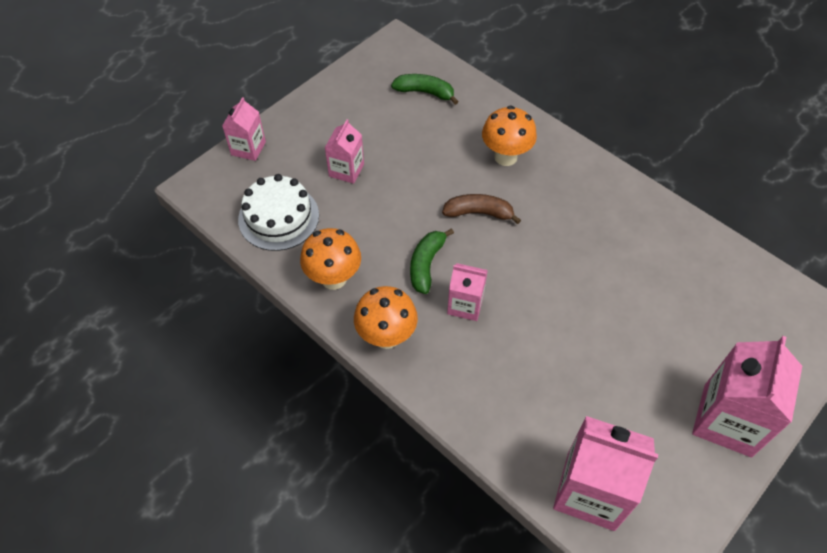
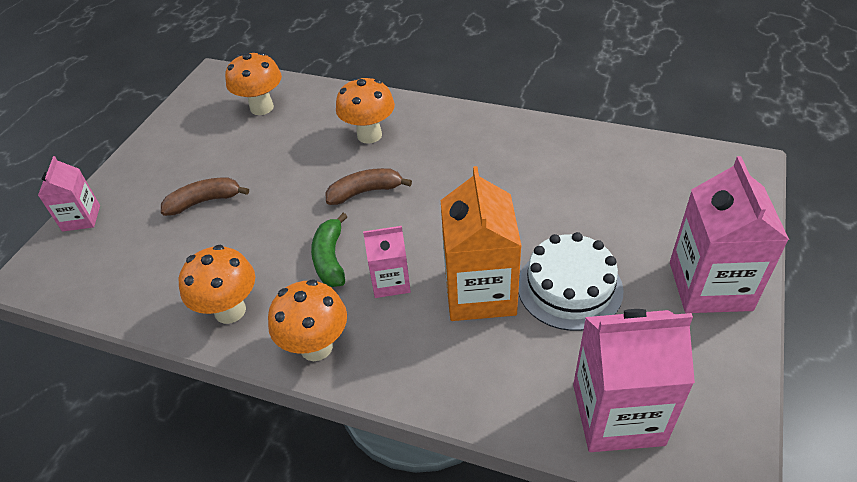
camera: 20 degrees left, 10 degrees down
(278, 217) = (141, 273): white cake -> white cake (569, 287)
(346, 170) = (204, 201): pink carton -> brown banana
(425, 92) = (262, 108): green banana -> orange mushroom
(532, 344) = (480, 292): none -> orange carton

